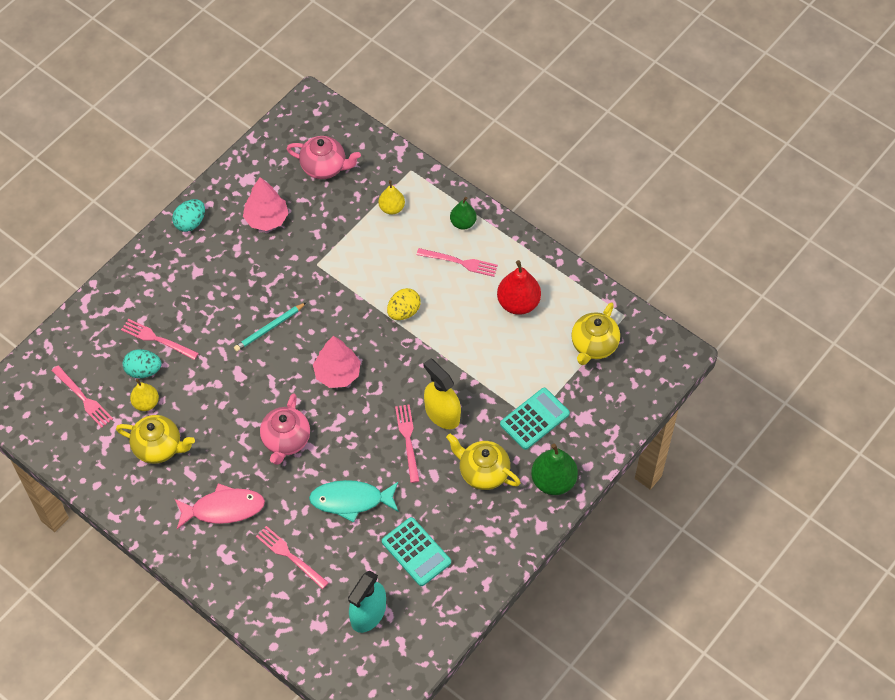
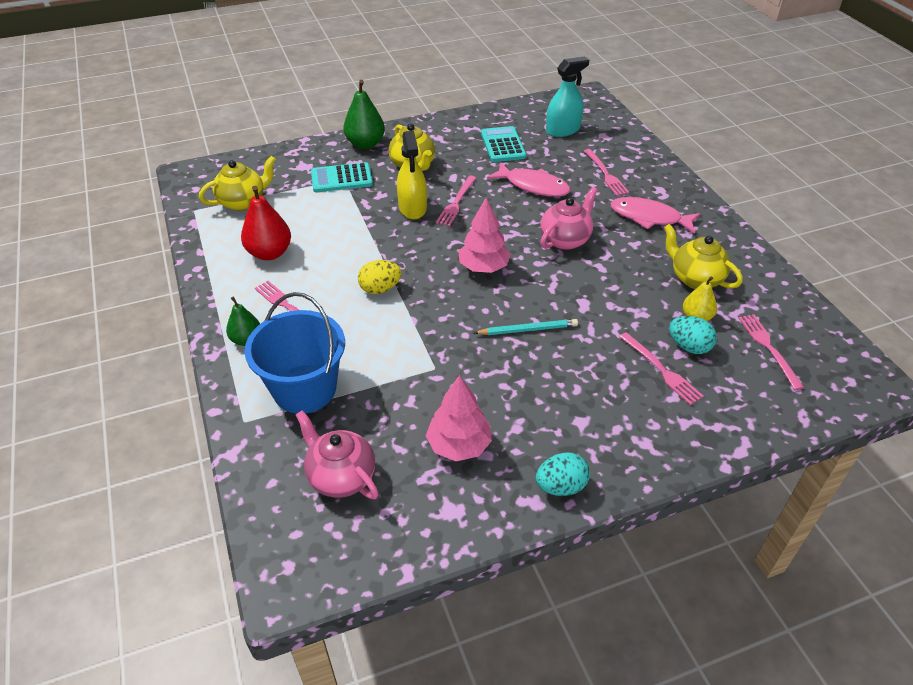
camera: 150 degrees left, 15 degrees down
(351, 500) = (533, 186): turquoise fish -> pink fish
(392, 208) = (304, 389): yellow pear -> blue bucket

